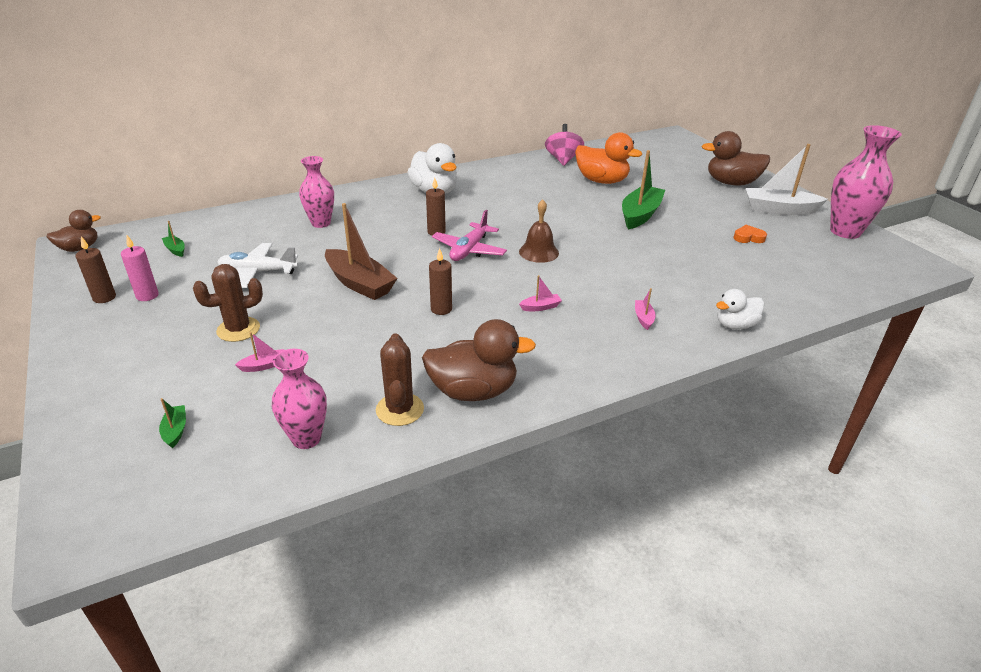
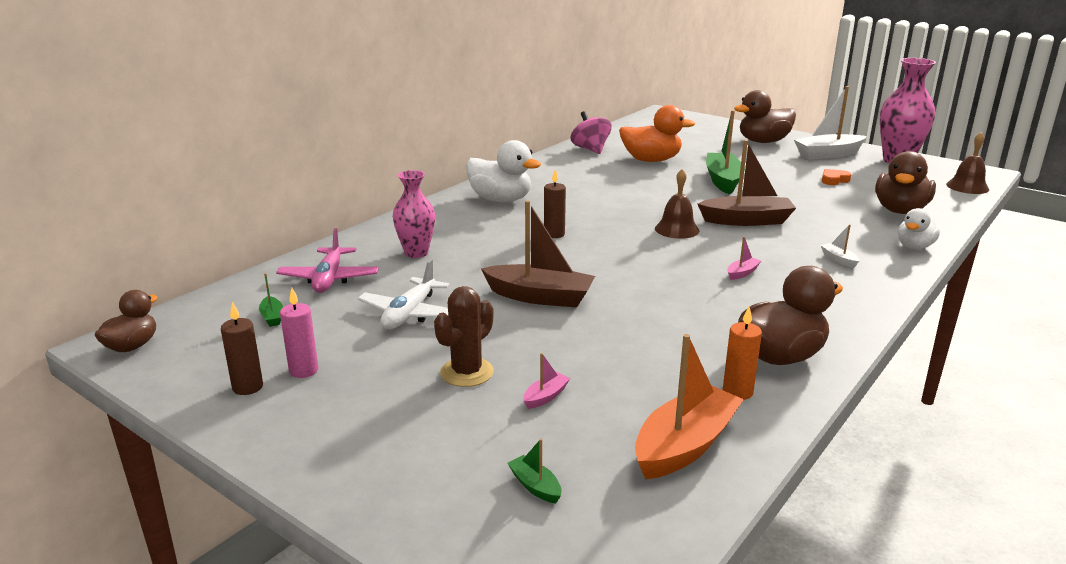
camera: 25 degrees left, 10 degrees down
(175, 250) = (272, 317): green boat -> green boat turned 135 degrees counterclockwise
(258, 272) = (409, 314): white plane -> white plane turned 45 degrees counterclockwise
(306, 438) = (685, 445): pink vase -> orange boat
(400, 409) = (737, 392): brown cactus -> orange candle
(441, 309) = (654, 298): brown candle -> none
(469, 250) = (609, 242): pink plane -> pink plane (329, 279)
(610, 259) = (746, 220): none -> brown boat
(643, 318) = (839, 260): pink boat -> white boat
(773, 284) = (900, 210): none -> brown duck
(884, 277) = (967, 187): none -> brown bell

